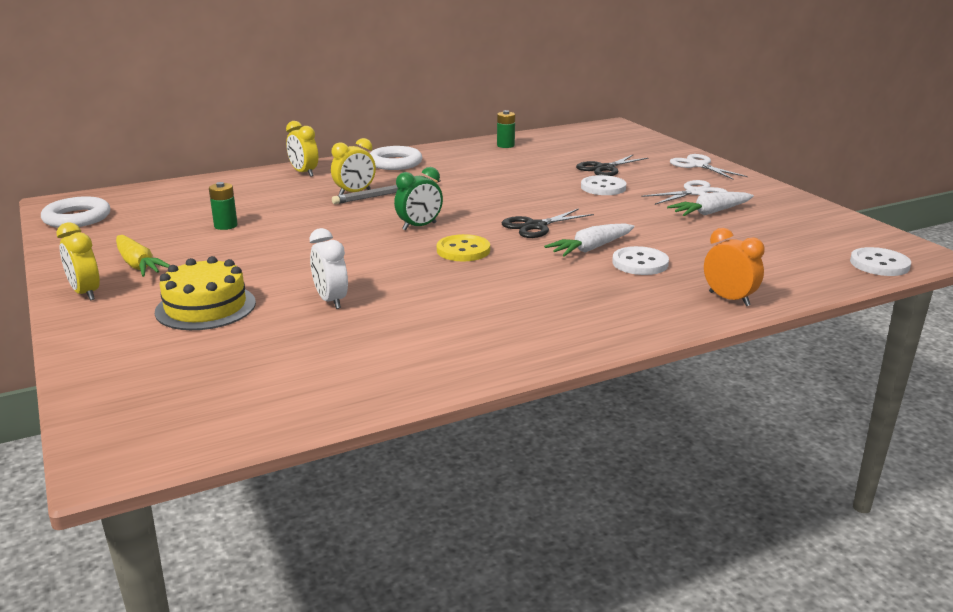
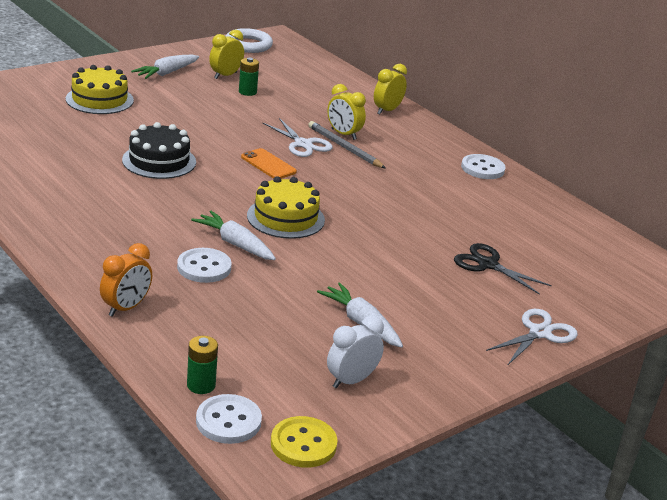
camera: 75 degrees right, 5 degrees up
(85, 293) = (119, 64): yellow clock -> yellow clock (225, 75)
(138, 265) = (166, 73): yellow carrot -> white carrot
(331, 300) = (112, 137): white clock -> white clock (351, 380)
(395, 163) = (438, 148): white ring -> none
(403, 276) = (159, 161): none -> black cake
(419, 226) = (268, 164): green clock -> orange phone
(463, 250) = (217, 184): yellow button -> yellow button (303, 444)
(505, 145) = (537, 205): green battery -> green battery (201, 385)
(535, 226) = (285, 218): black scissors -> yellow cake
(603, 187) = (417, 260): white button -> white button (482, 168)
(695, 193) = (427, 320): white scissors -> white scissors (303, 144)

